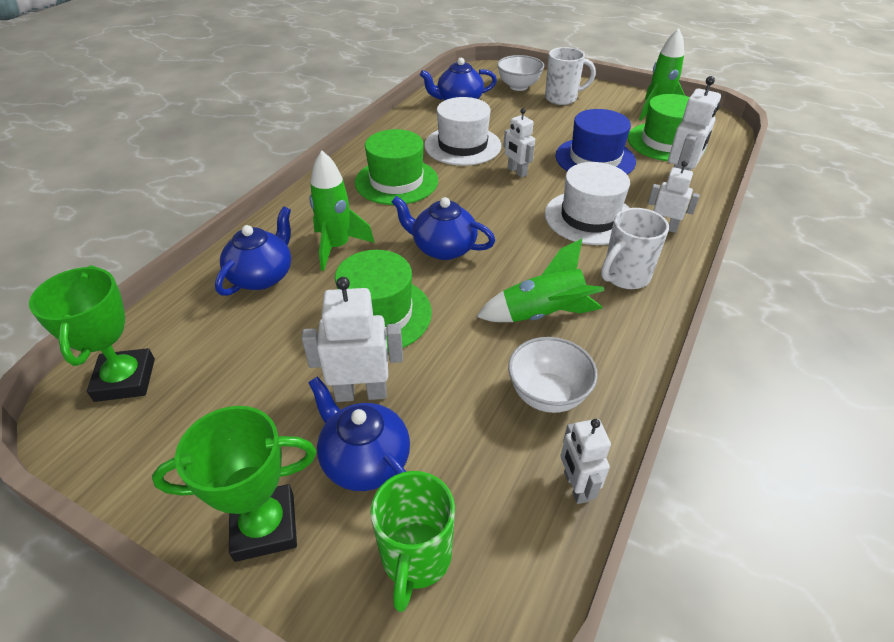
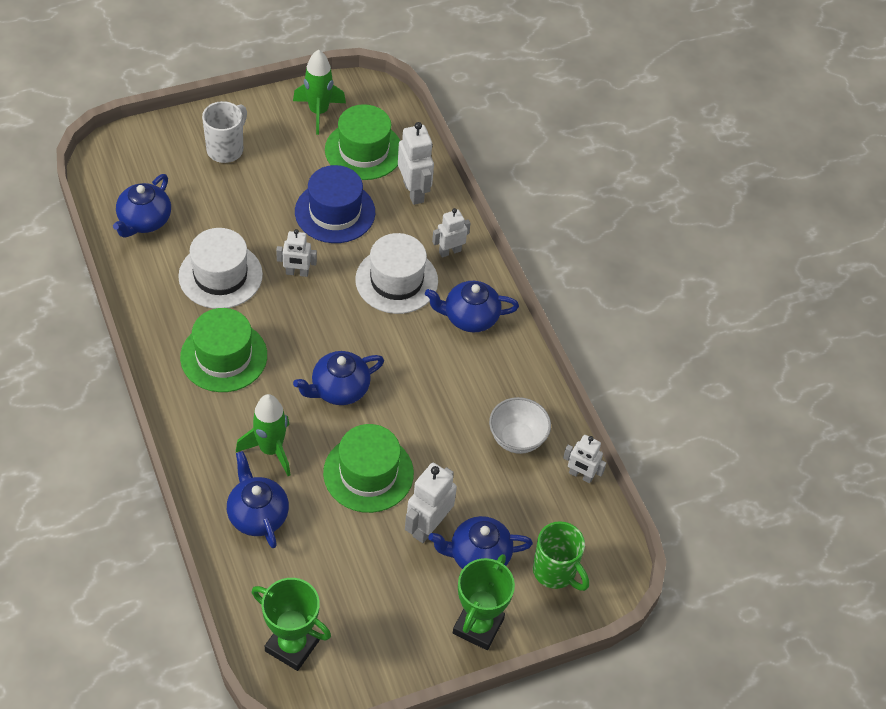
camera: 55 degrees left, 10 degrees up
(518, 86) = (169, 159): white bowl -> none
(542, 314) = (457, 388): green rocket -> none
(624, 277) = (470, 317): white mug -> blue teapot

